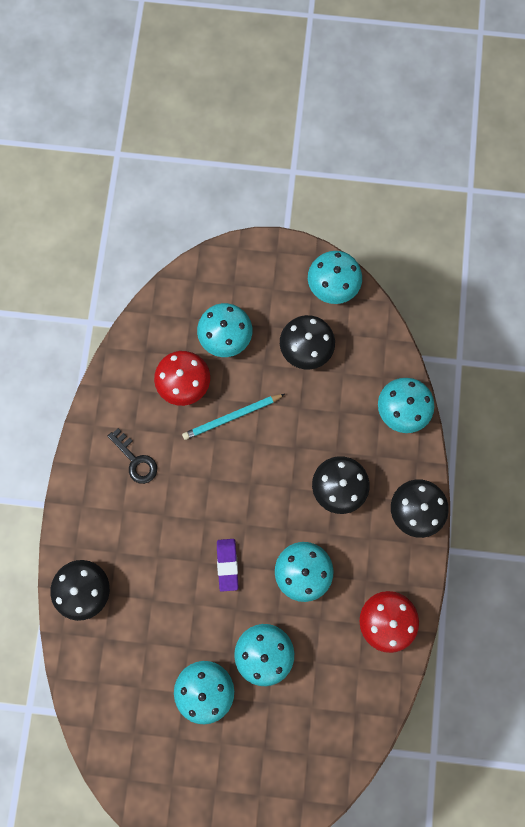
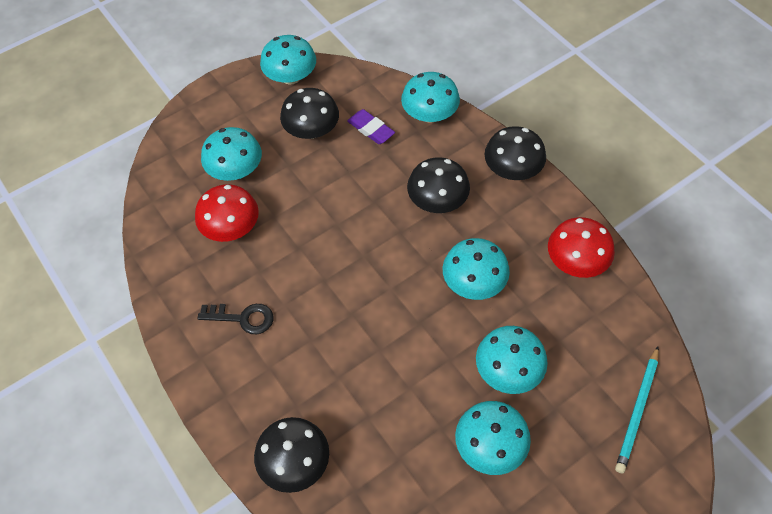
camera: 40 degrees left, 20 degrees down
(227, 564) = (406, 331): purple eraser -> purple eraser (371, 129)
(232, 417) = (298, 221): turquoise pencil -> turquoise pencil (637, 411)

